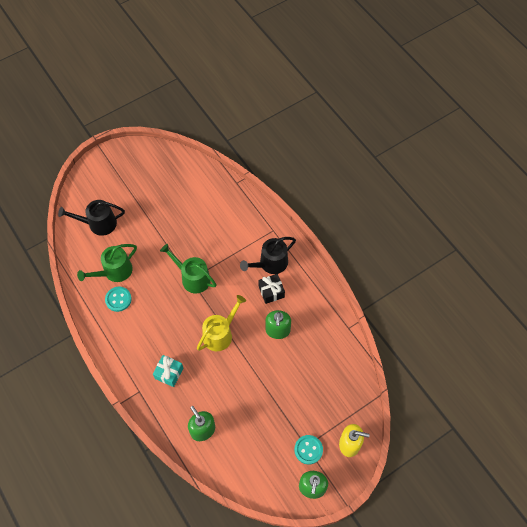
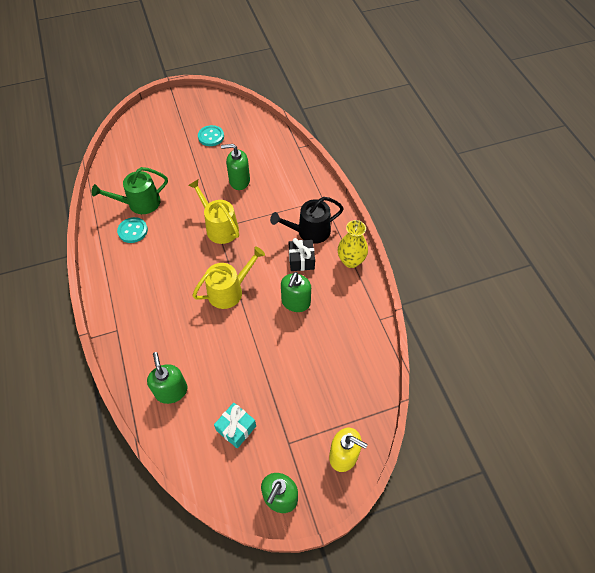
camera: 15 degrees right, 5 degrees down
(98, 224) = (142, 156): black watering can -> none
(169, 373) = (157, 318): turquoise gift -> turquoise gift (236, 428)
(192, 278) = (219, 227): green watering can -> yellow watering can
(195, 229) = (239, 181): none -> green soap dispenser
(308, 450) = (290, 448): turquoise button -> turquoise button (211, 136)
(312, 282) = (351, 261): none -> yellow vase

